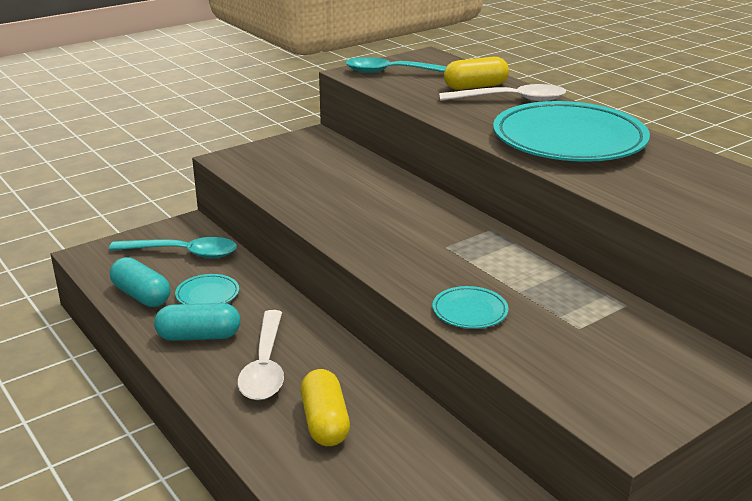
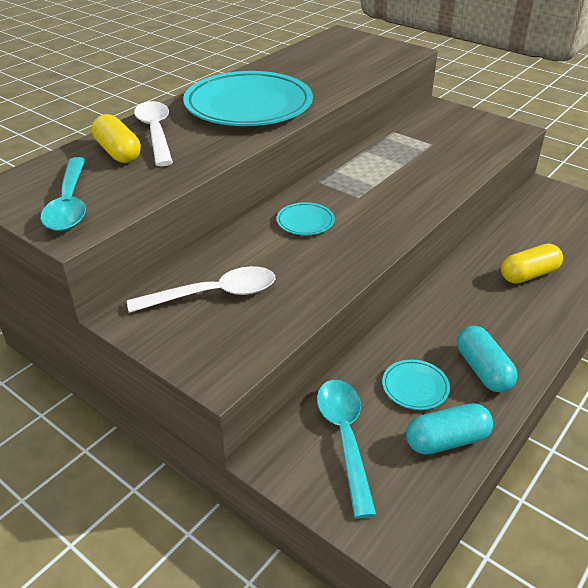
camera: 105 degrees left, 10 degrees up
(141, 295) = (447, 440): turquoise capsule -> turquoise capsule turned 45 degrees clockwise
(265, 366) = (492, 318): white spoon -> white spoon (213, 294)
(470, 311) = (442, 179): turquoise plate -> turquoise plate (305, 222)

